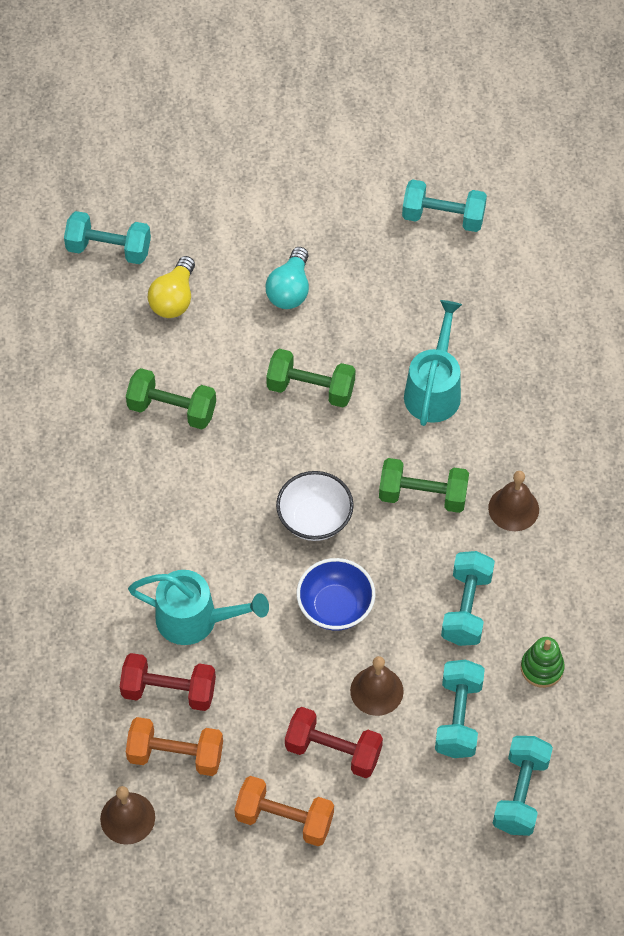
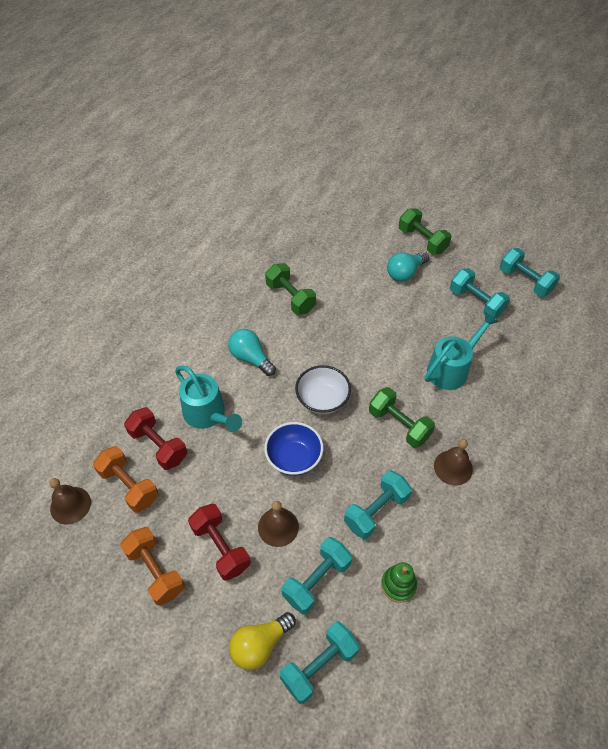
camera: 35 degrees right, 5 degrees down
(109, 249) = (323, 207): turquoise dumbbell -> turquoise dumbbell (476, 302)
(174, 299) = (337, 246): yellow light bulb -> yellow light bulb (260, 645)
(188, 519) = (251, 358): none -> turquoise light bulb
(311, 389) = (377, 328): green dumbbell -> green dumbbell (422, 240)

